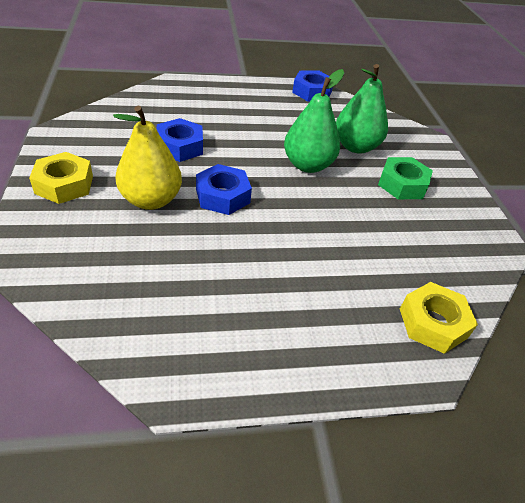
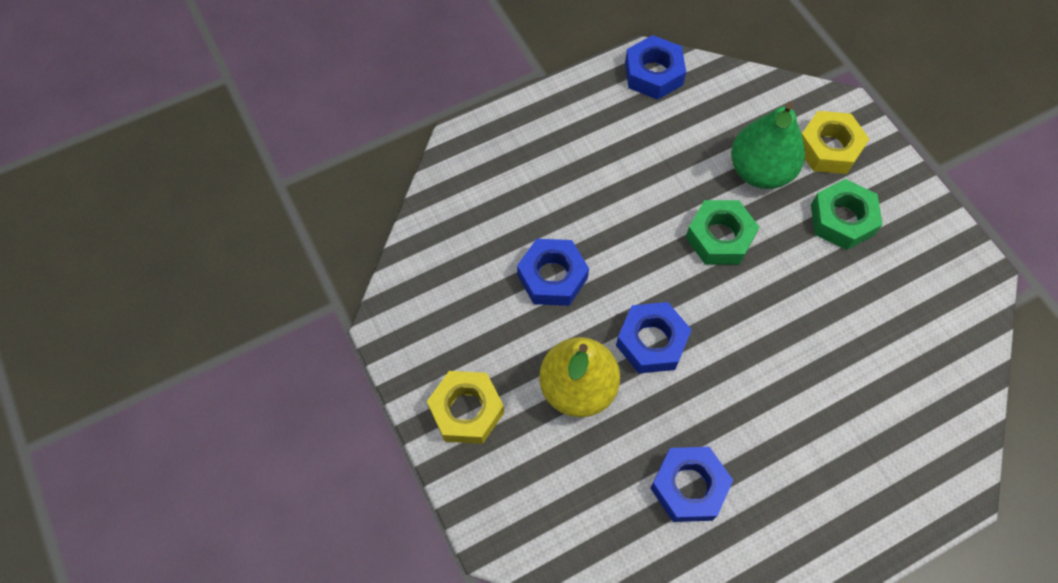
camera: 15 degrees left, 20 degrees up
(189, 281) = (689, 487): none -> blue nut
(308, 165) = (719, 237): green pear -> green nut
(433, 323) = (947, 427): yellow nut -> yellow nut (828, 148)

